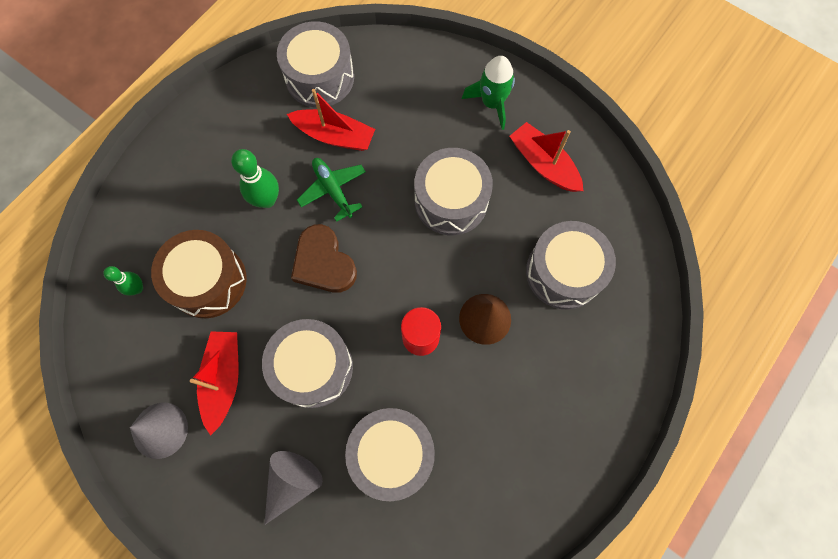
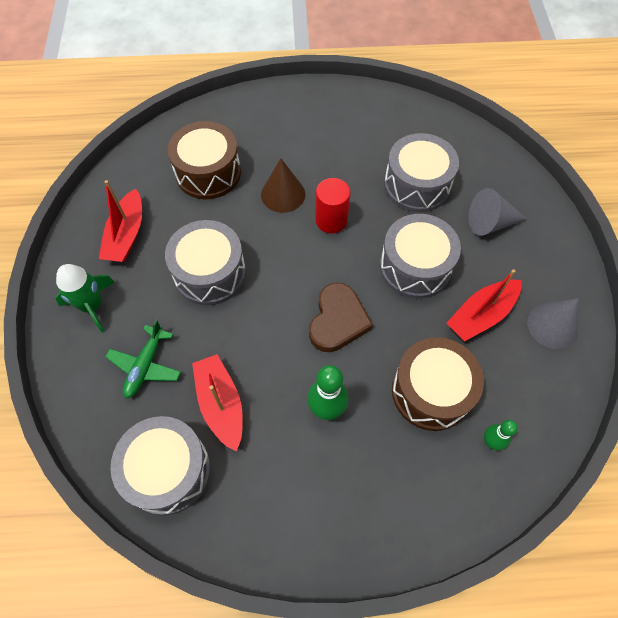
camera: 130 degrees left, 10 degrees down
(333, 190) = (272, 363): green plane -> green plane (145, 366)
(563, 272) = (208, 173): grey drum -> brown drum

